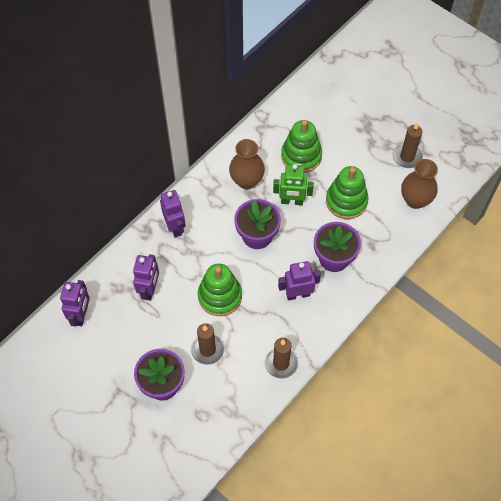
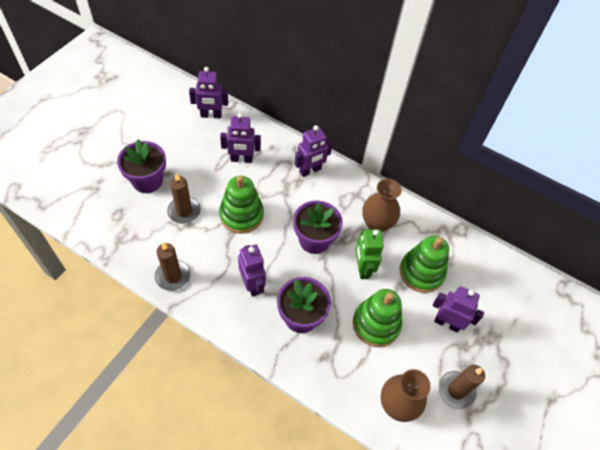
camera: 75 degrees right, 5 degrees down
(350, 149) = (447, 323): none -> purple robot

